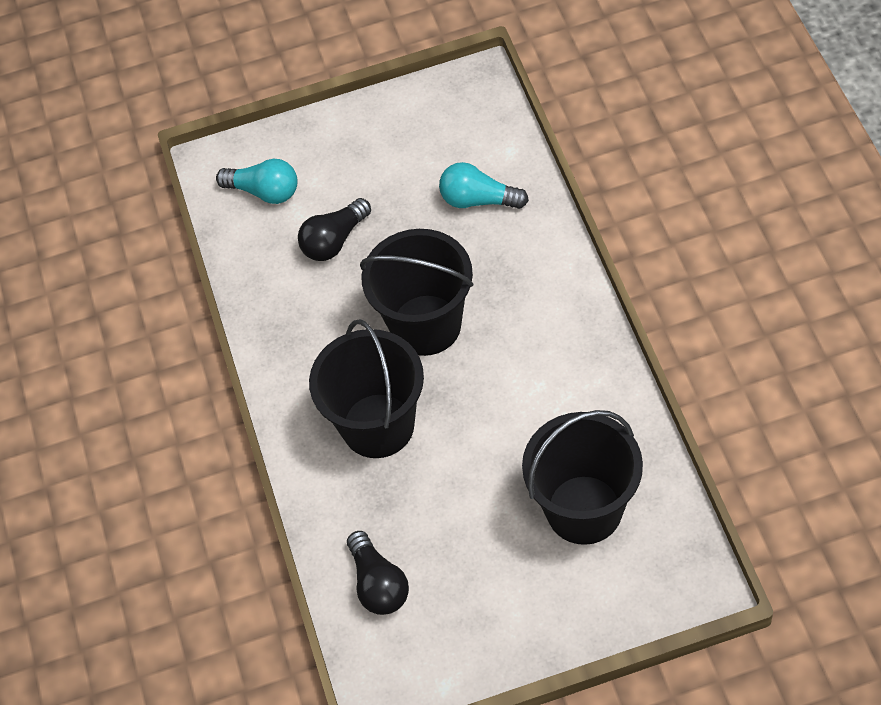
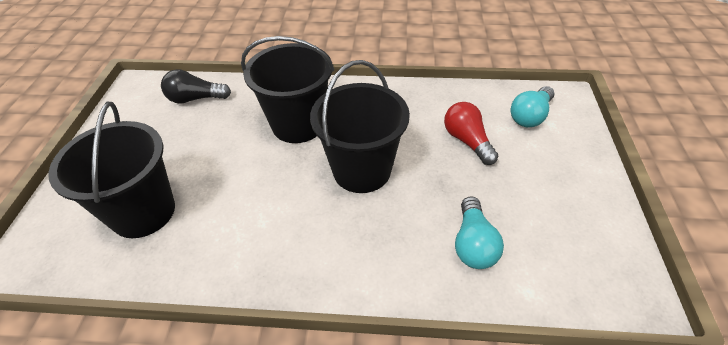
camera: 105 degrees right, 10 degrees down
(334, 240) = (467, 141): black light bulb -> red light bulb
(478, 200) = (473, 244): turquoise light bulb -> turquoise light bulb turned 150 degrees clockwise

